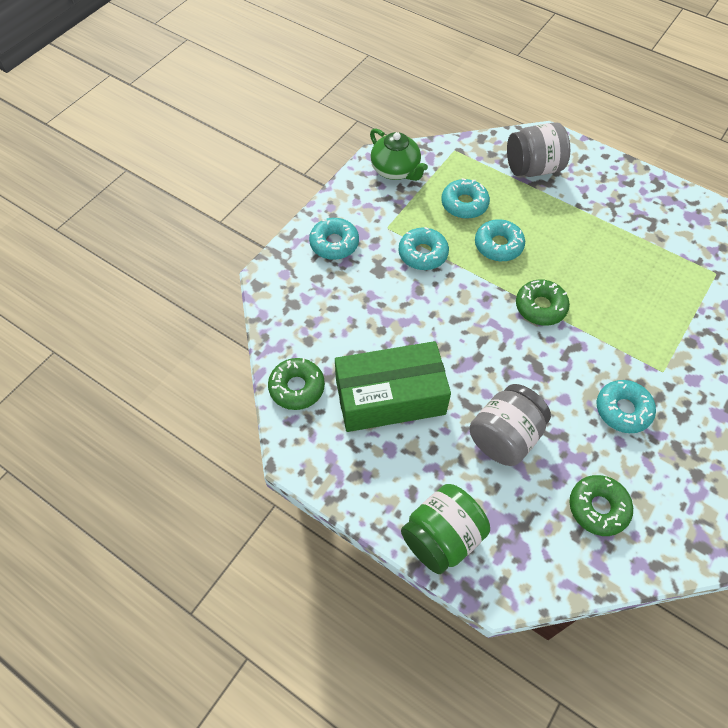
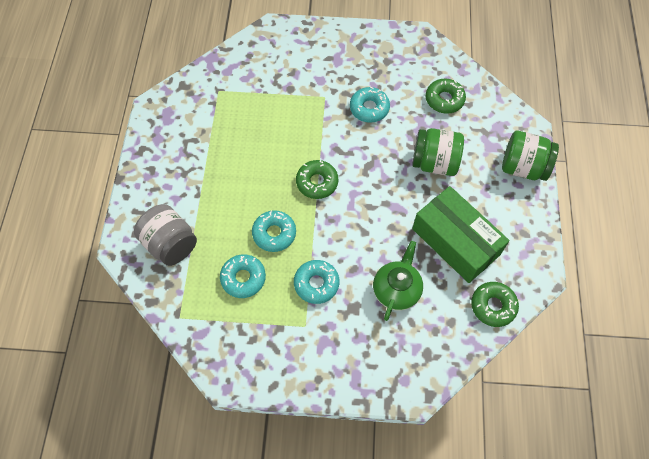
camera: 120 degrees left, 5 degrees up
(334, 243) = (348, 359): turquoise donut -> none
(396, 170) = (233, 355): green teapot -> green teapot (396, 290)
(504, 437) = (434, 163): grey jar -> green jar

